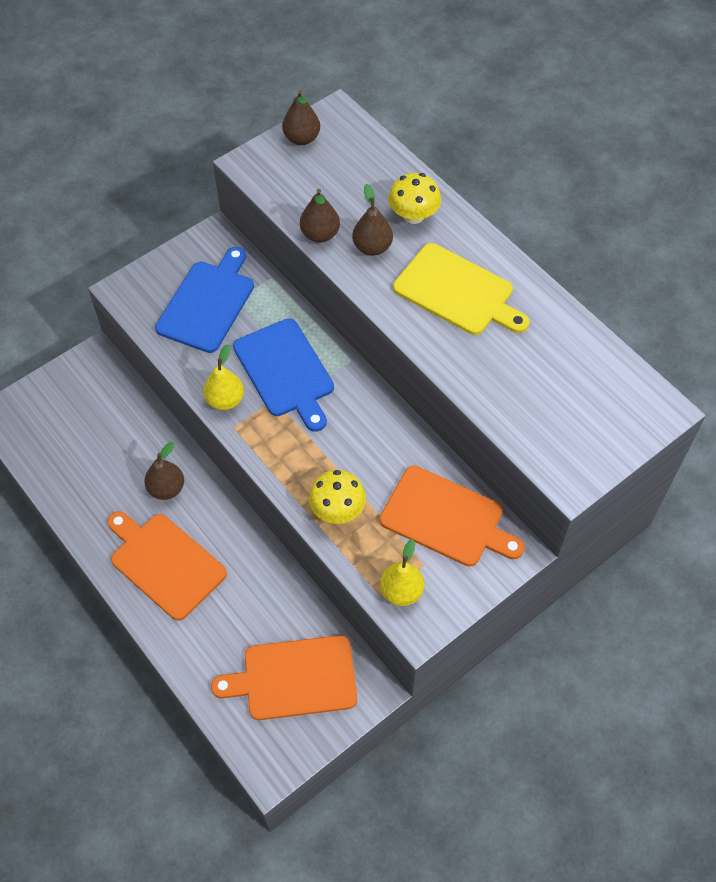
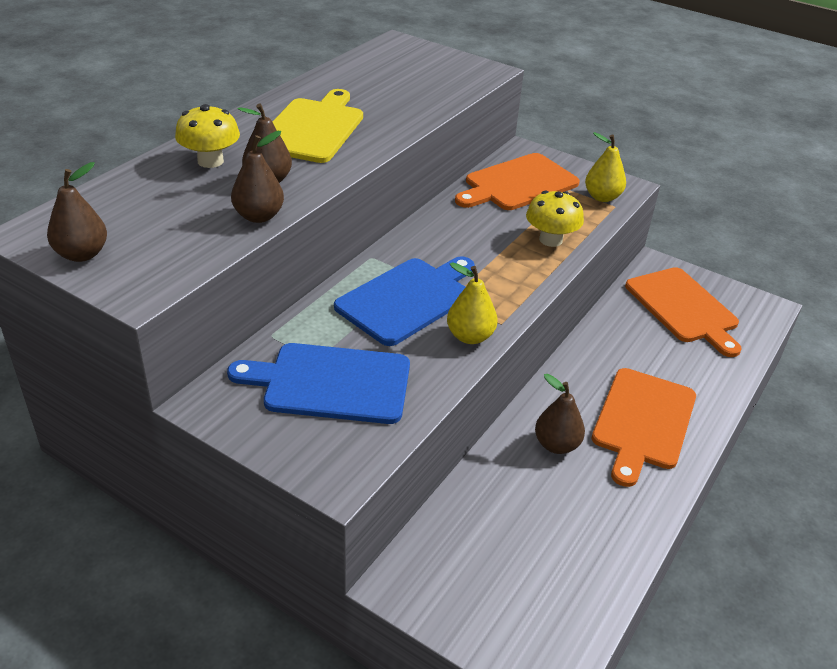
camera: 110 degrees left, 20 degrees down
(446, 518) = (518, 183): orange cutting board -> orange cutting board turned 135 degrees counterclockwise

